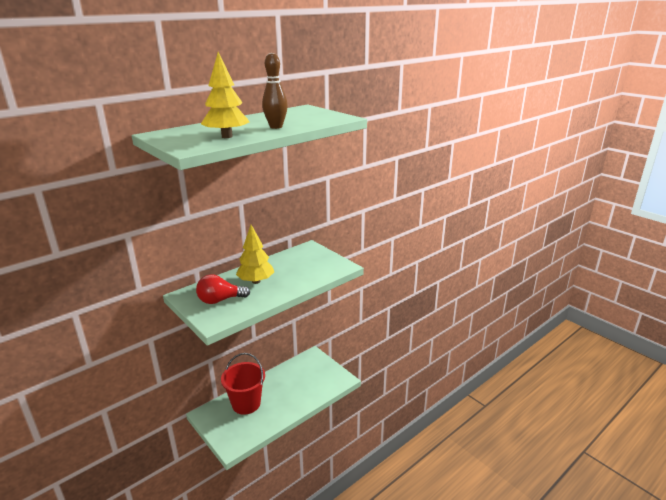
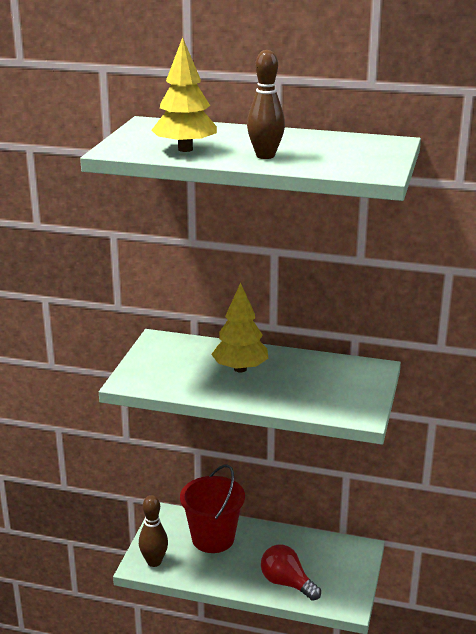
camera: 55 degrees right, 0 degrees up
(220, 300) = (173, 365): red light bulb -> red light bulb (287, 583)
(236, 438) = (154, 562): none -> brown bowling pin

